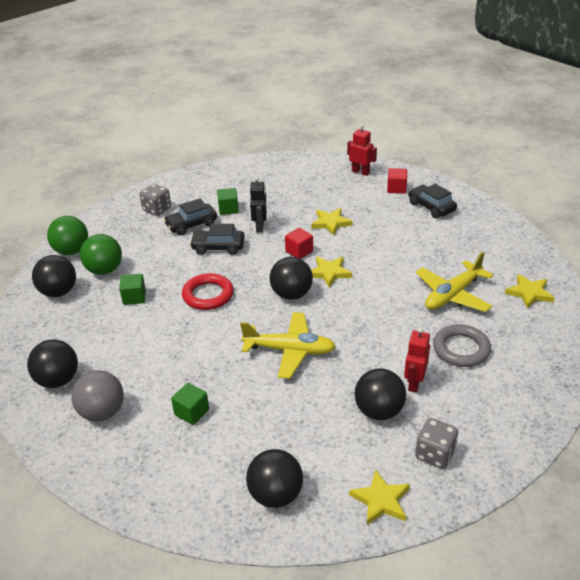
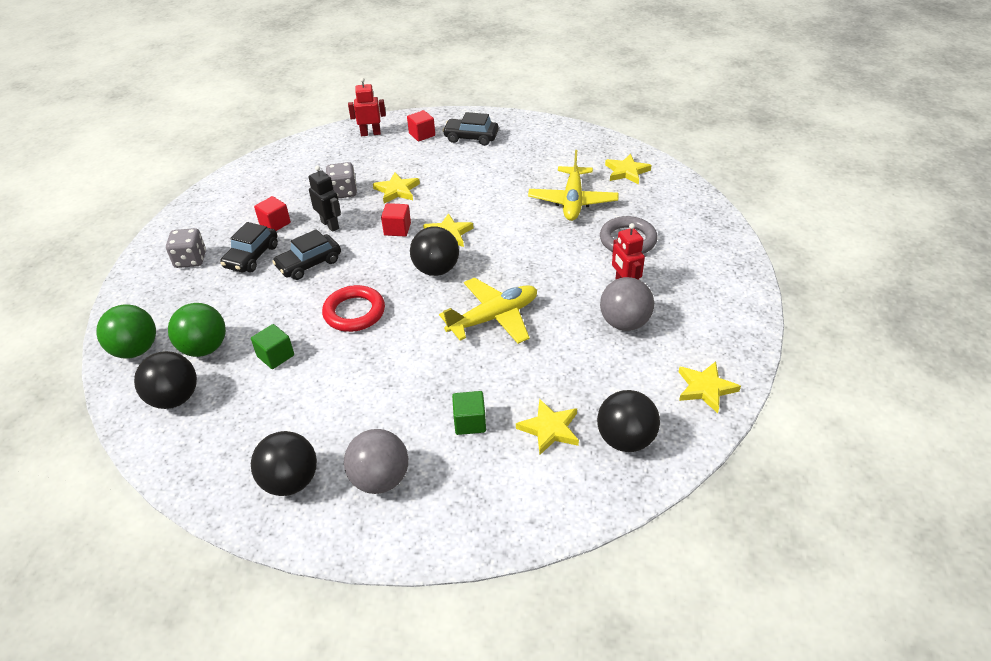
camera: 40 degrees left, 5 degrees up
(228, 209) = (275, 223): green cube -> red cube
(235, 451) = (550, 429): none -> yellow star
(379, 411) = (624, 323): black ball -> grey ball
(435, 454) = (701, 329): grey dice -> grey dice (343, 192)

